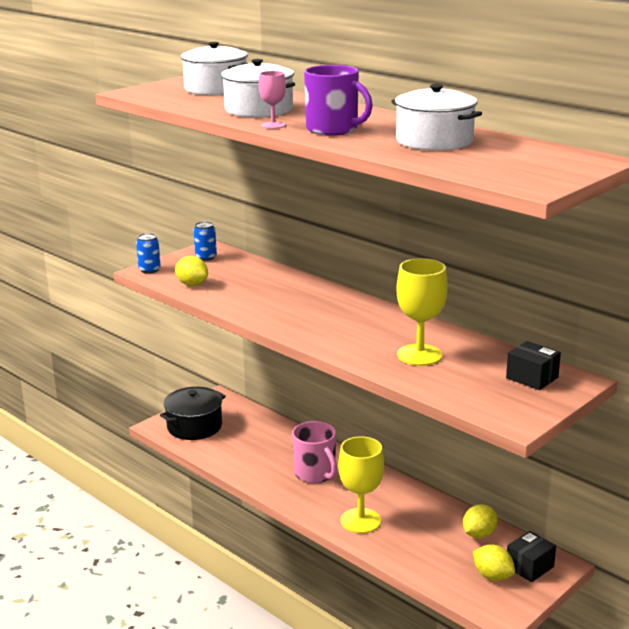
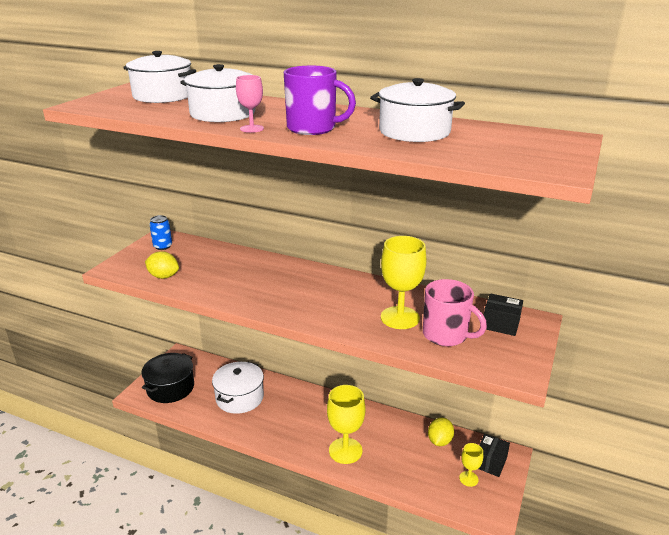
camera: 20 degrees left, 5 degrees up
(149, 270) = (116, 267): blue can -> none
(265, 449) = (239, 397): none -> white pot
(315, 473) = (290, 412): pink mug -> pink mug (446, 335)
(492, 576) = (468, 479): yellow lemon -> yellow goblet

